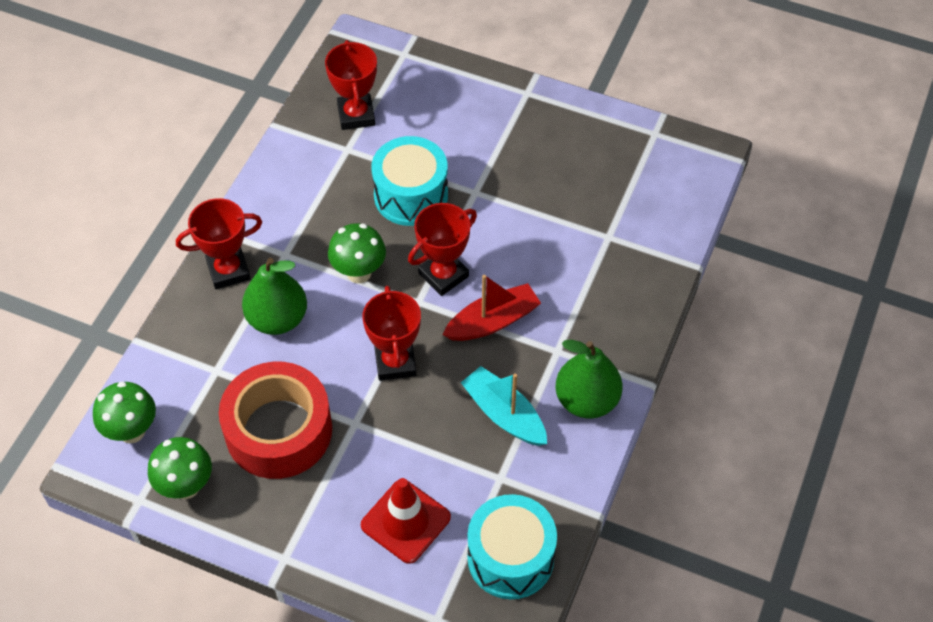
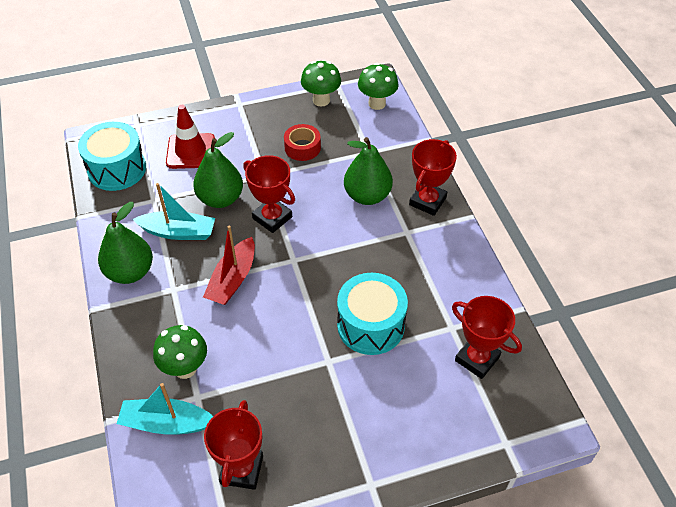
camera: 140 degrees right, 5 degrees down
(278, 430) = (302, 147): red tape -> red tape, size x0.49
(359, 273) = (349, 252): green mushroom -> green mushroom (185, 368)
(427, 425) = (220, 199): none -> green pear
(443, 275) = (293, 287): red trophy -> red trophy (242, 469)
(649, 232) = (166, 423): none -> turquoise boat

